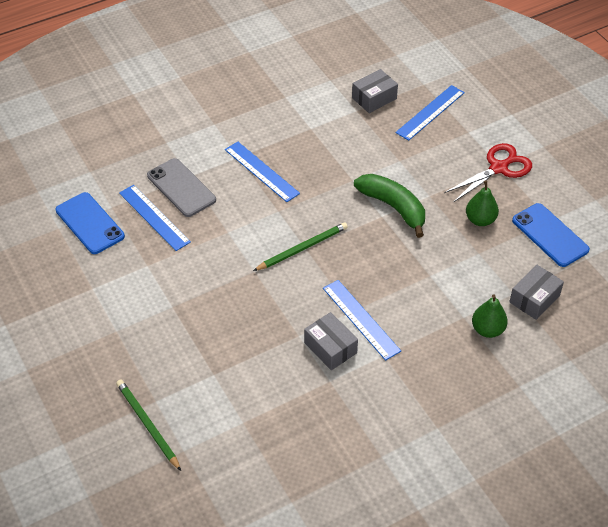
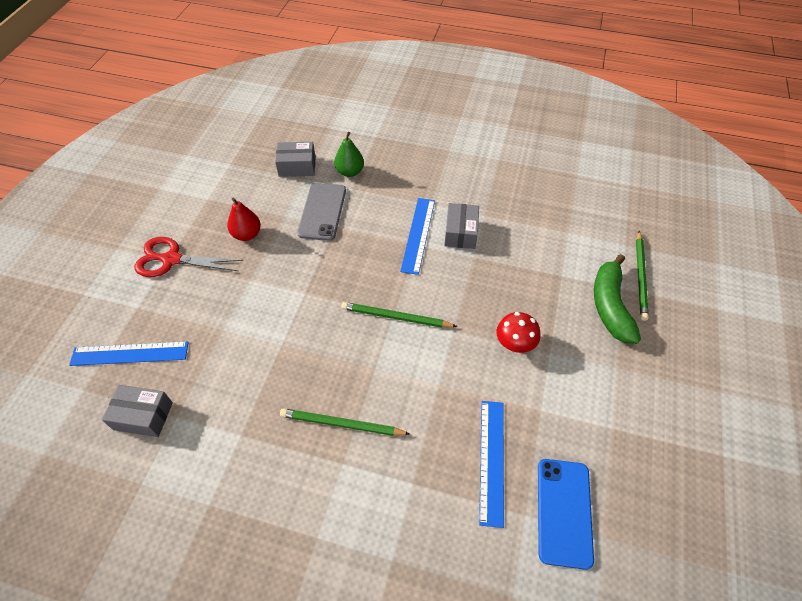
camera: 135 degrees left, 5 degrees up
(181, 188) = (434, 474): grey phone -> grey phone (322, 211)
(202, 293) = (514, 344): none -> red mushroom
(261, 171) = (341, 424): blue ruler -> green pencil
(393, 207) = (287, 293): green banana -> green banana (610, 306)
(480, 220) = (247, 234): green pear -> red pear
(550, 235) = (224, 191): blue phone -> none

